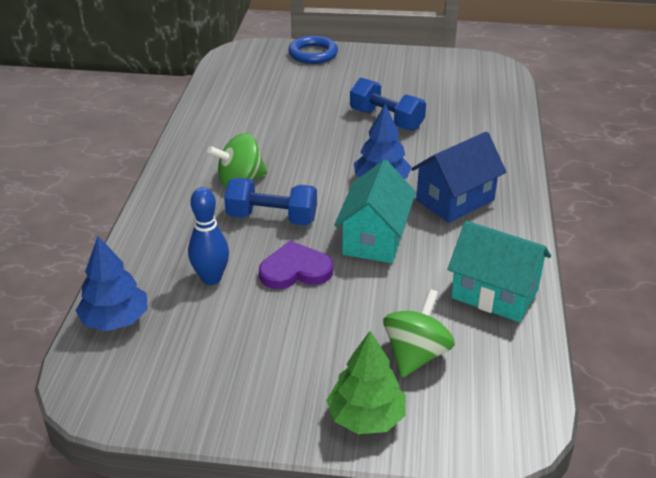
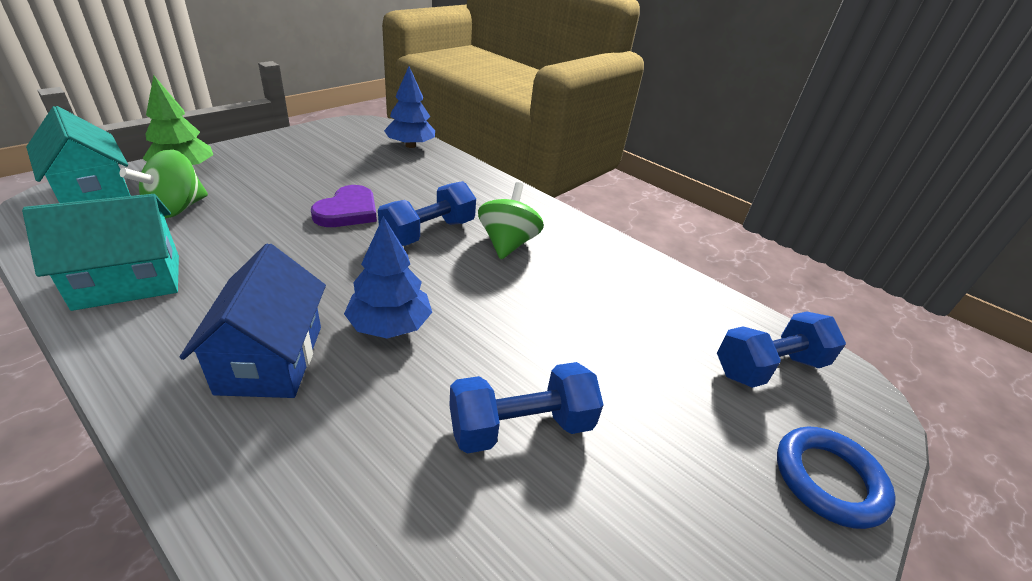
camera: 120 degrees right, 0 degrees up
(211, 278) = (397, 181): blue bowling pin -> none
(253, 73) = (768, 367): none -> blue dumbbell
(374, 239) = (315, 265): turquoise house -> turquoise house (94, 193)
(416, 354) = (176, 209): green spinning top -> green spinning top turned 60 degrees clockwise

